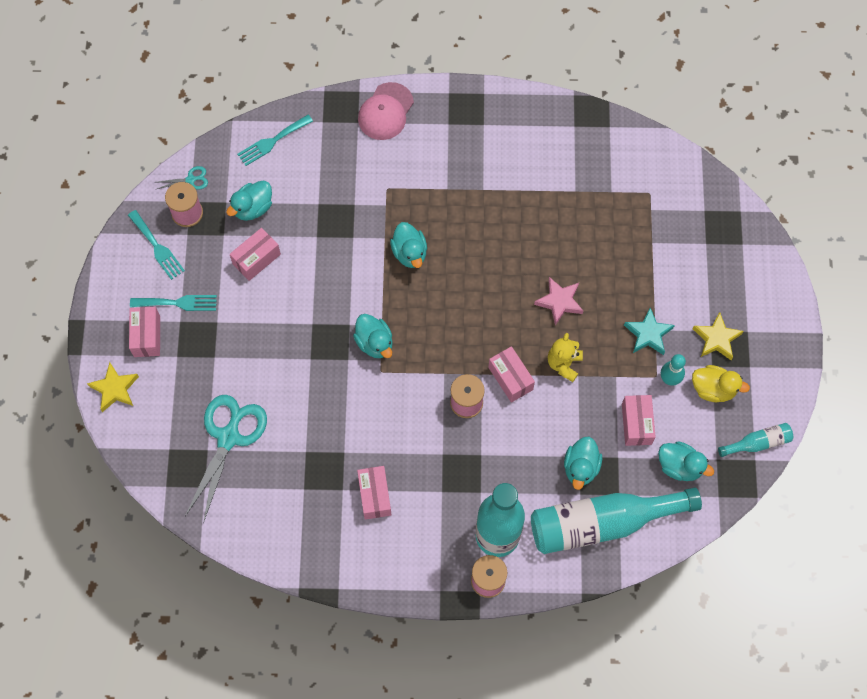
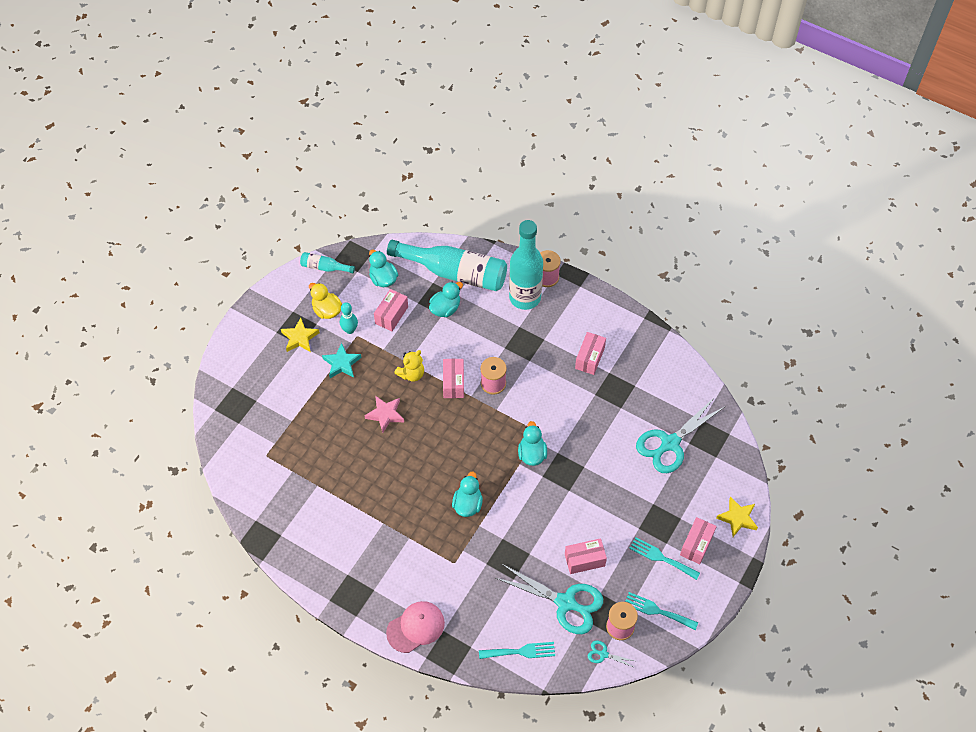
camera: 150 degrees left, 10 degrees down
(157, 247) = (657, 611): turquoise fork -> turquoise fork turned 60 degrees counterclockwise
(253, 208) = (566, 603): turquoise duck -> turquoise scissors

